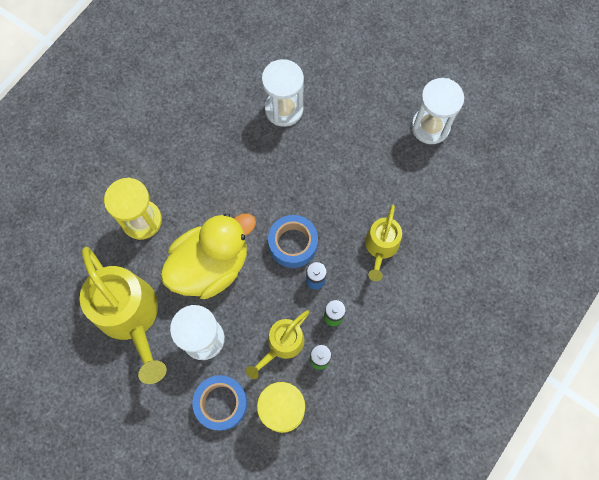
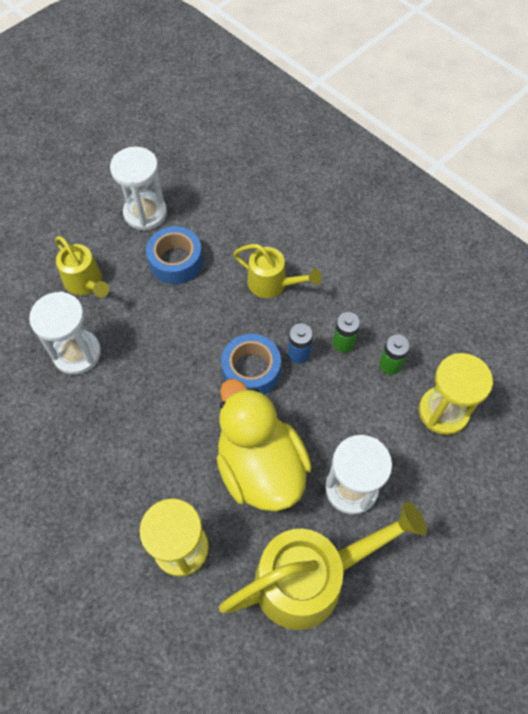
camera: 80 degrees left, 10 degrees down
(221, 403) = (431, 478): blue tape -> blue tape (176, 261)
(282, 345) = (369, 401): yellow watering can -> yellow watering can (86, 283)

